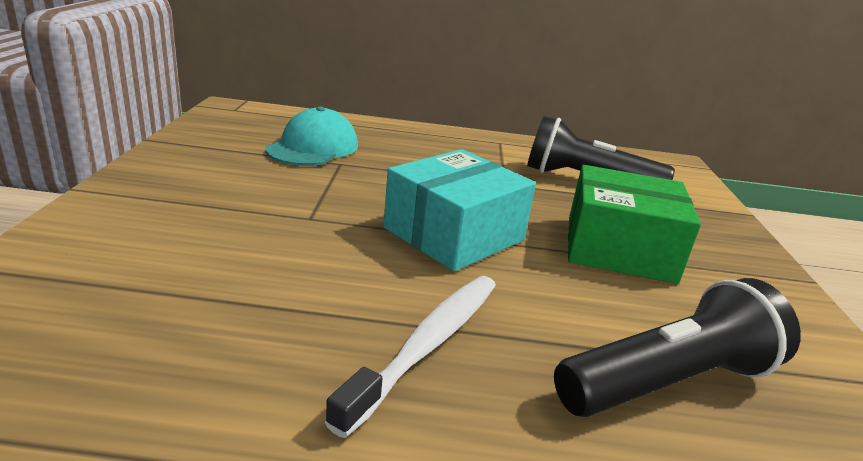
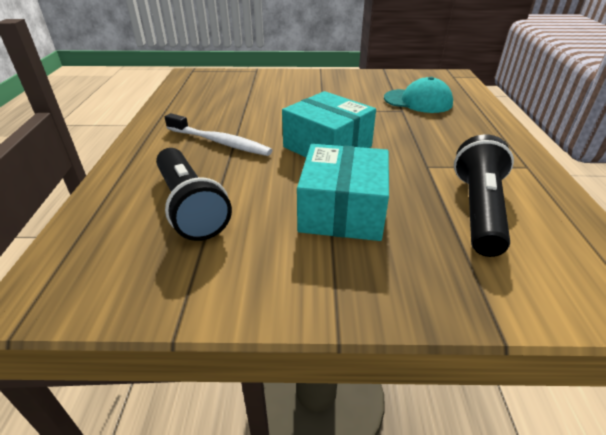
camera: 90 degrees right, 10 degrees up
(619, 248) = (342, 210): green box -> turquoise box

